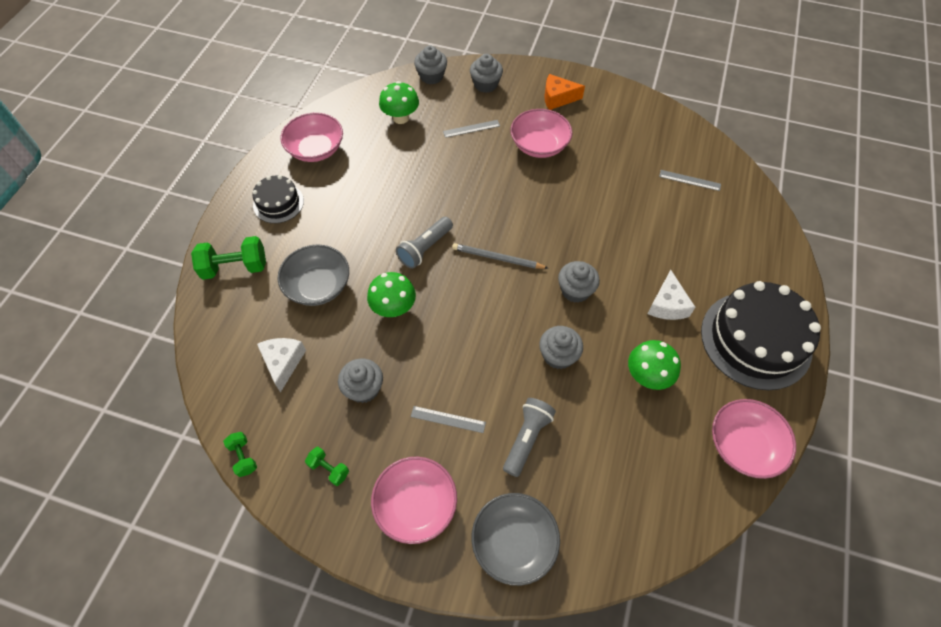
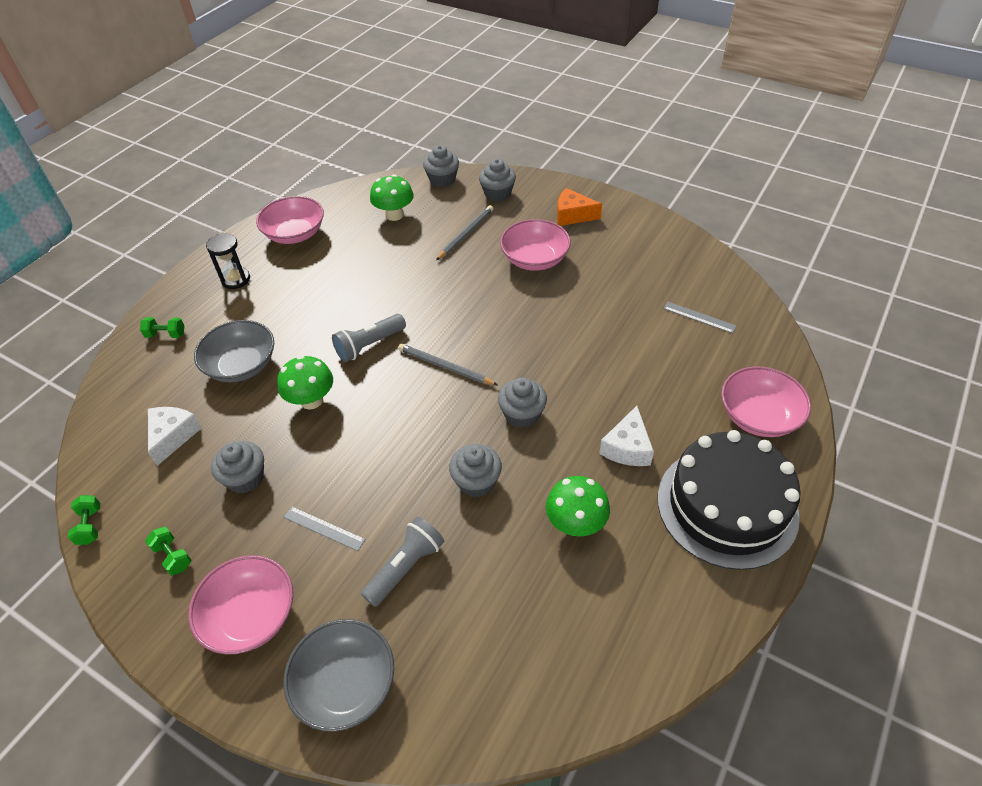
camera: 15 degrees right, 10 degrees down
(235, 267) = (166, 334): green dumbbell -> green dumbbell, size x0.54
(278, 203) = (236, 279): black cake -> black hourglass
(471, 128) = (466, 234): grey ruler -> grey pencil
(743, 445) = (672, 629): pink bowl -> pink bowl (758, 416)

